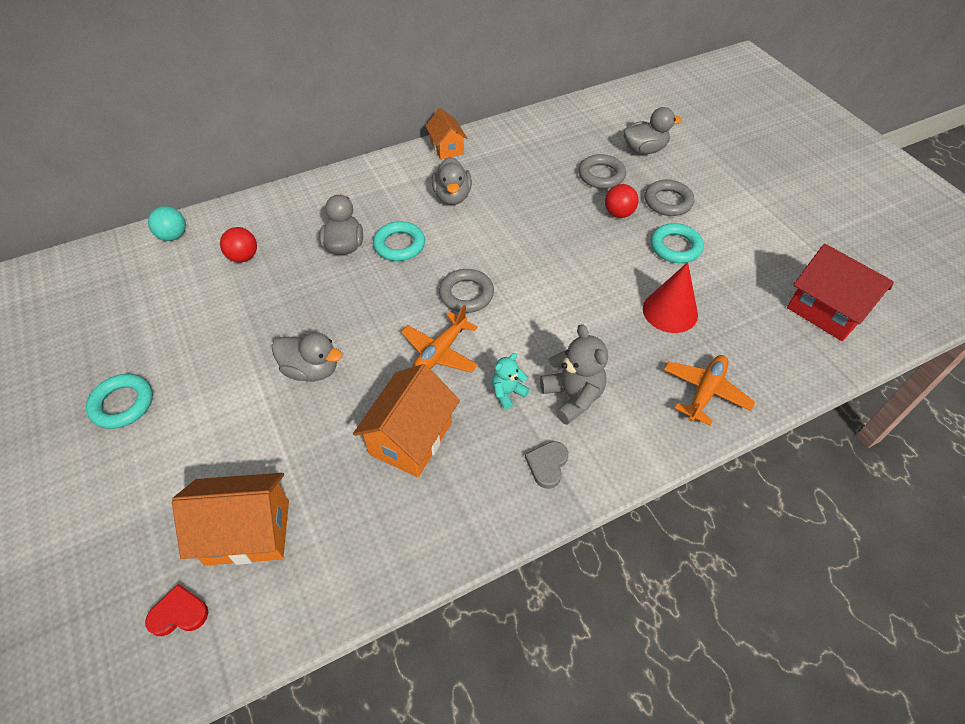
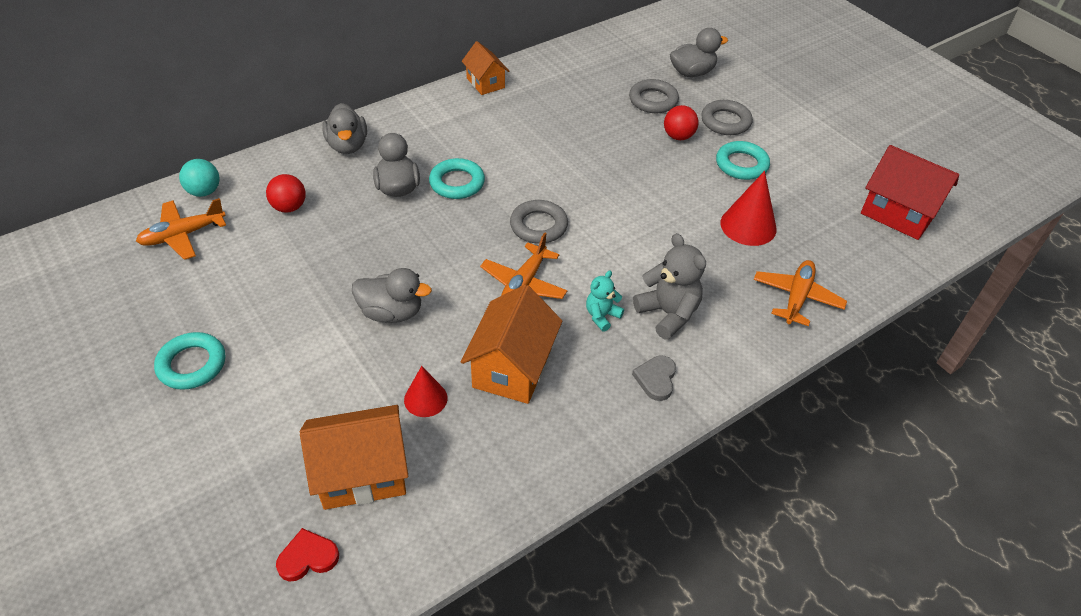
camera: 10 degrees left, 5 degrees down
(145, 276) = (183, 235): none -> orange plane
(323, 461) = (425, 399): none -> red cone
(452, 196) = (502, 131): grey duck -> grey duck (347, 145)

